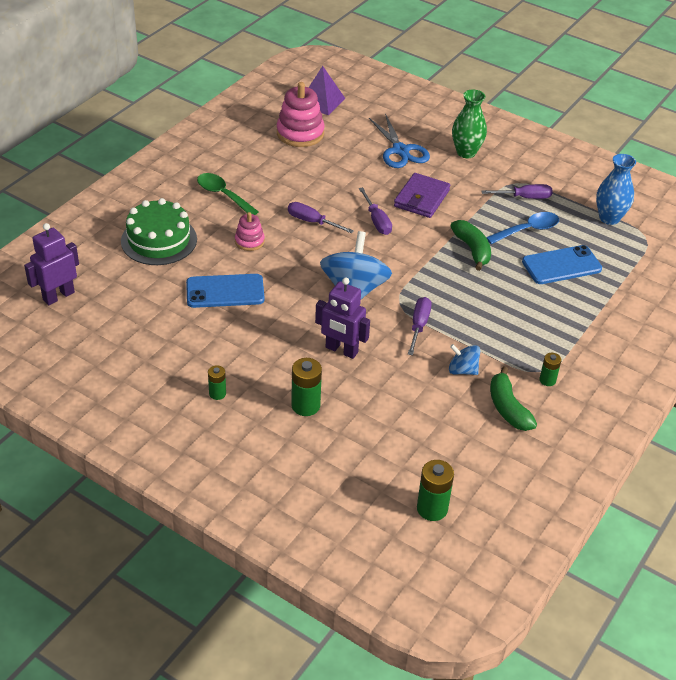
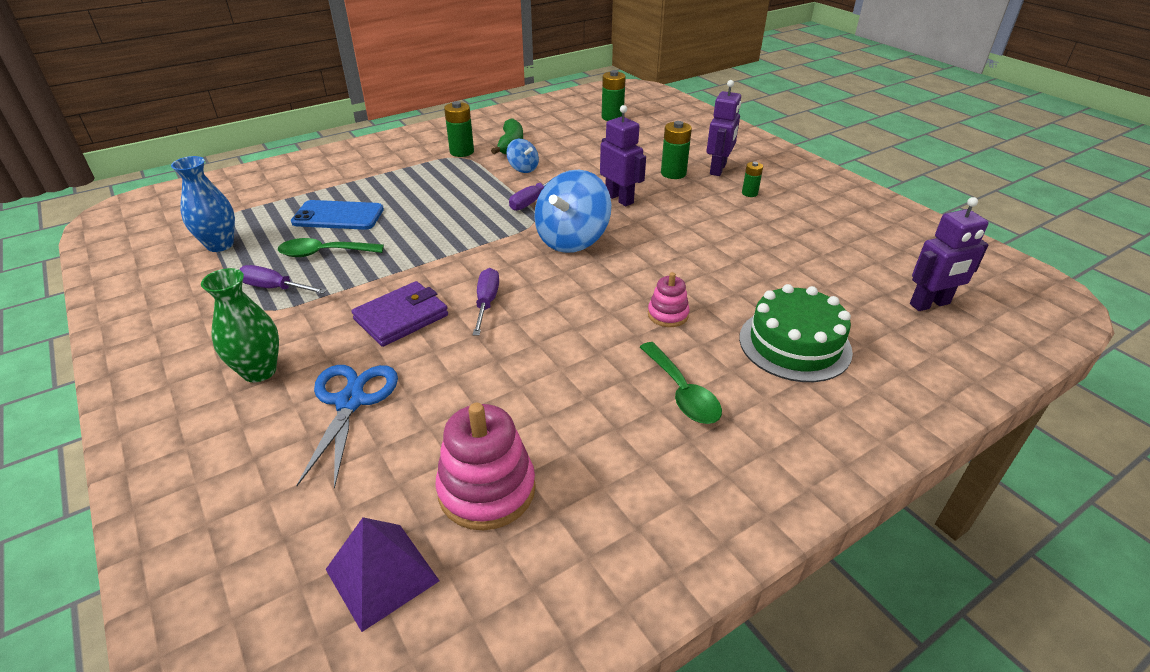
camera: 155 degrees left, 5 degrees down
(225, 291) = (718, 267): blue phone -> none
(260, 427) = (718, 169): none -> purple robot
(312, 222) = (571, 321): purple screwdriver -> none
(472, 249) = (409, 248): green banana -> none
(527, 230) = (324, 253): blue spoon -> green spoon
(547, 380) = (461, 152): green battery -> green battery, size x1.68

